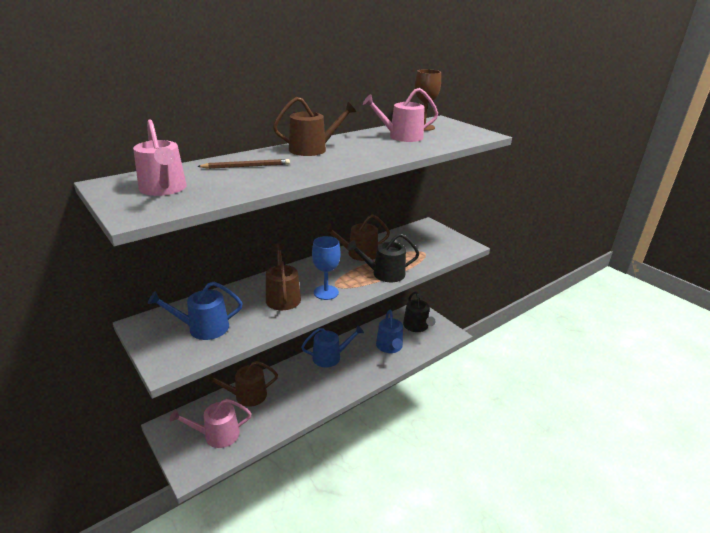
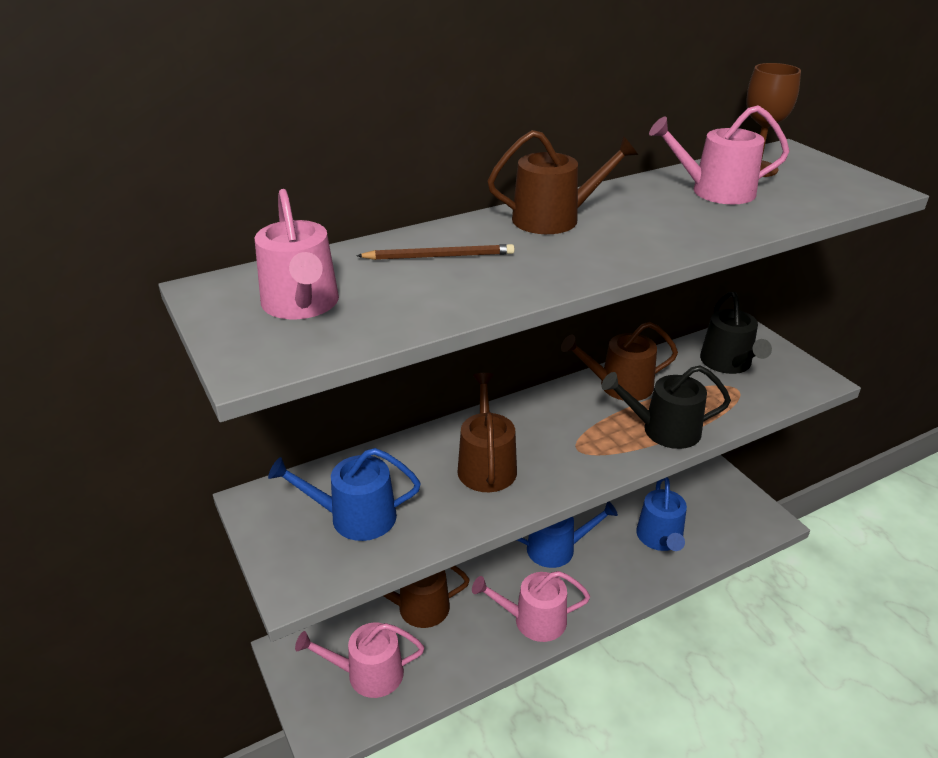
camera: 10 degrees right, 5 degrees up
(317, 396) = (533, 620): none -> pink watering can
(326, 292) = (560, 462): blue goblet -> none
(417, 326) = (710, 503): black watering can -> black watering can (728, 363)

